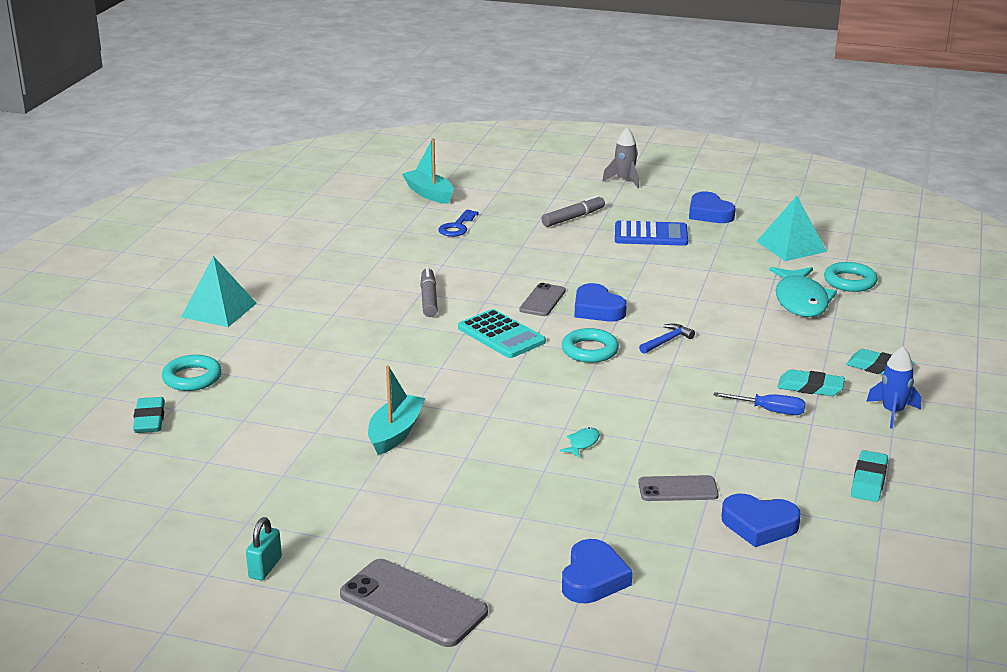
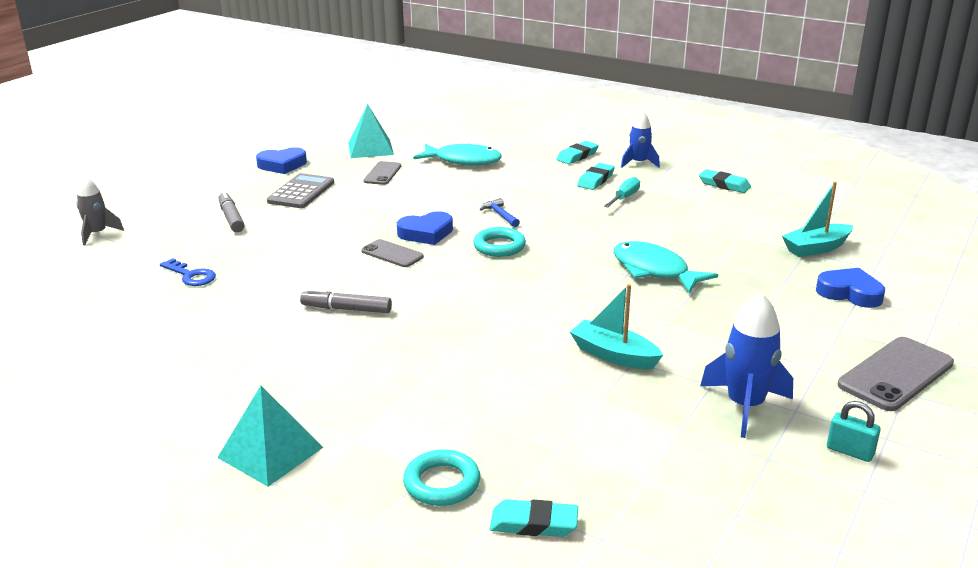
camera: 75 degrees left, 0 degrees up
(327, 508) = (745, 406): none -> blue rocket
(429, 194) = (87, 281): turquoise boat -> turquoise boat (816, 248)
(501, 335) = (448, 281): turquoise calculator -> none
(582, 443) = (654, 270): turquoise fish -> turquoise fish, size x2.41
(624, 180) = (175, 186): grey rocket -> grey rocket (97, 234)
(651, 235) = (301, 192): blue calculator -> grey calculator
(678, 489) = (728, 245): grey phone -> grey phone (382, 173)
(759, 525) = (778, 226): blue heart -> none
(769, 411) = (624, 198): blue screwdriver -> turquoise screwdriver
(850, 281) = (444, 141): turquoise ring -> none

